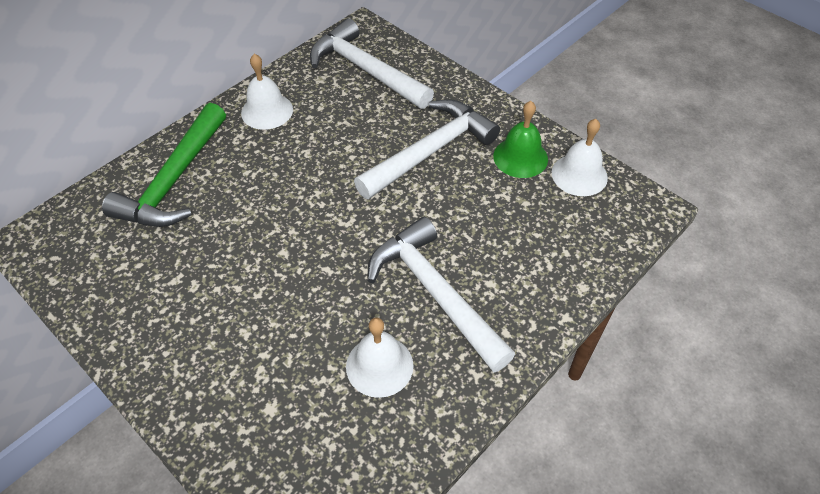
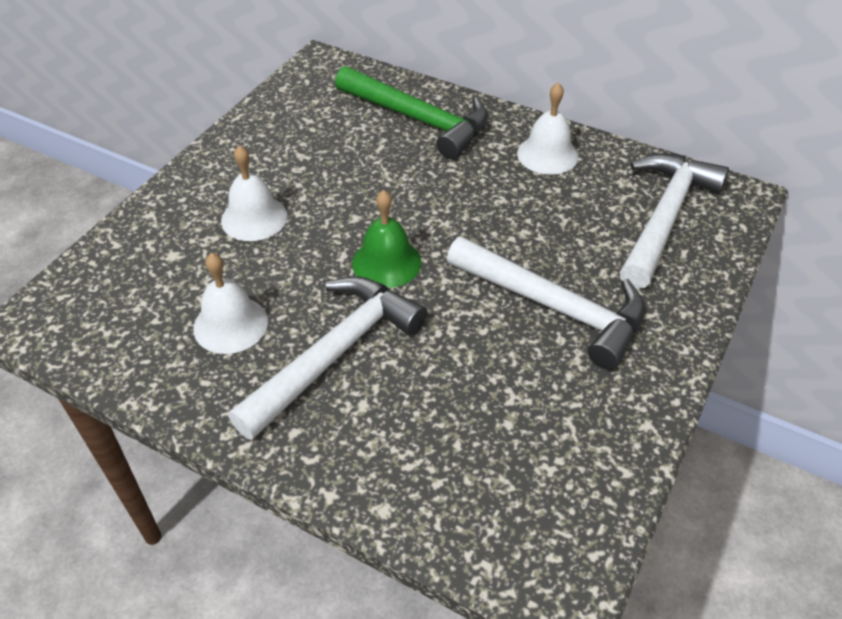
camera: 75 degrees right, 5 degrees down
(174, 181) = (419, 120): green hammer -> green hammer turned 150 degrees counterclockwise
(520, 157) = (590, 405): green bell -> green bell (386, 262)
(579, 175) = (589, 483): white bell -> white bell (254, 218)

